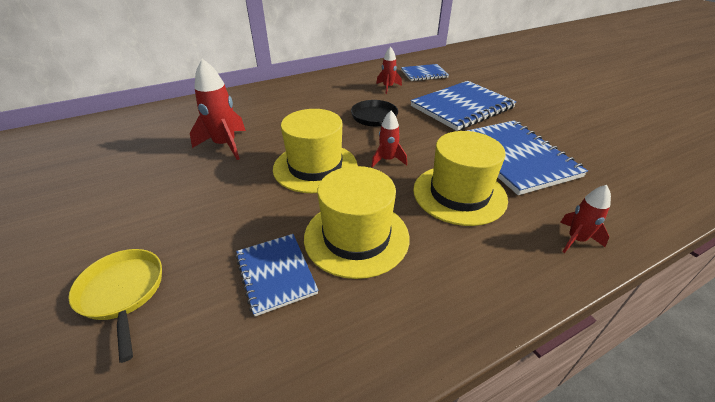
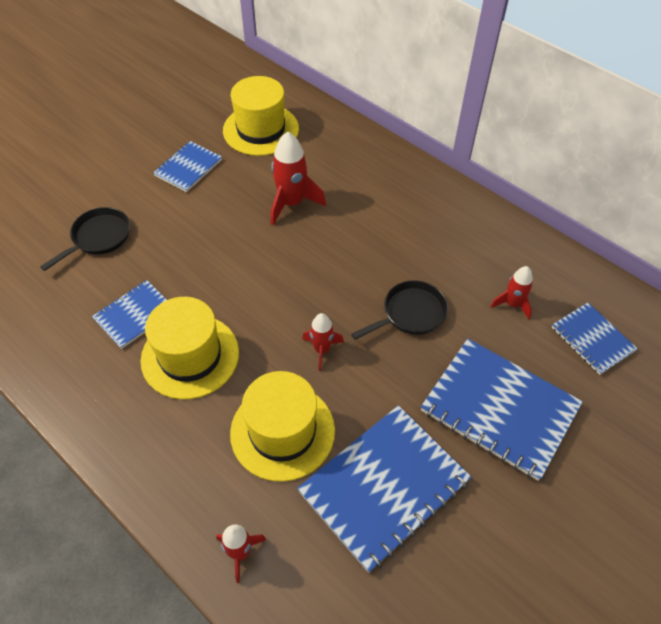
camera: 70 degrees right, 15 degrees up
(105, 196) = (188, 168): none -> blue notebook
(123, 293) = (98, 238): yellow pan -> black pan
(315, 167) = (283, 290): yellow hat -> yellow hat (261, 129)

